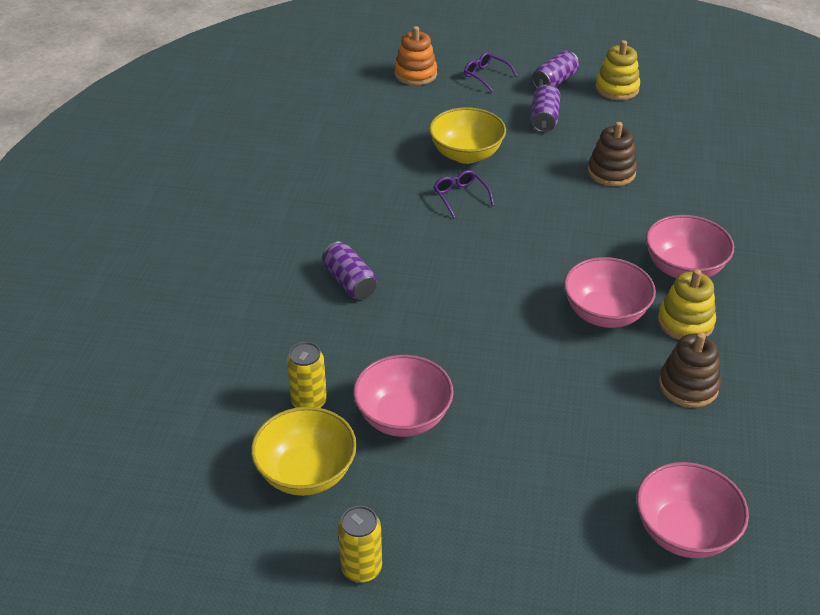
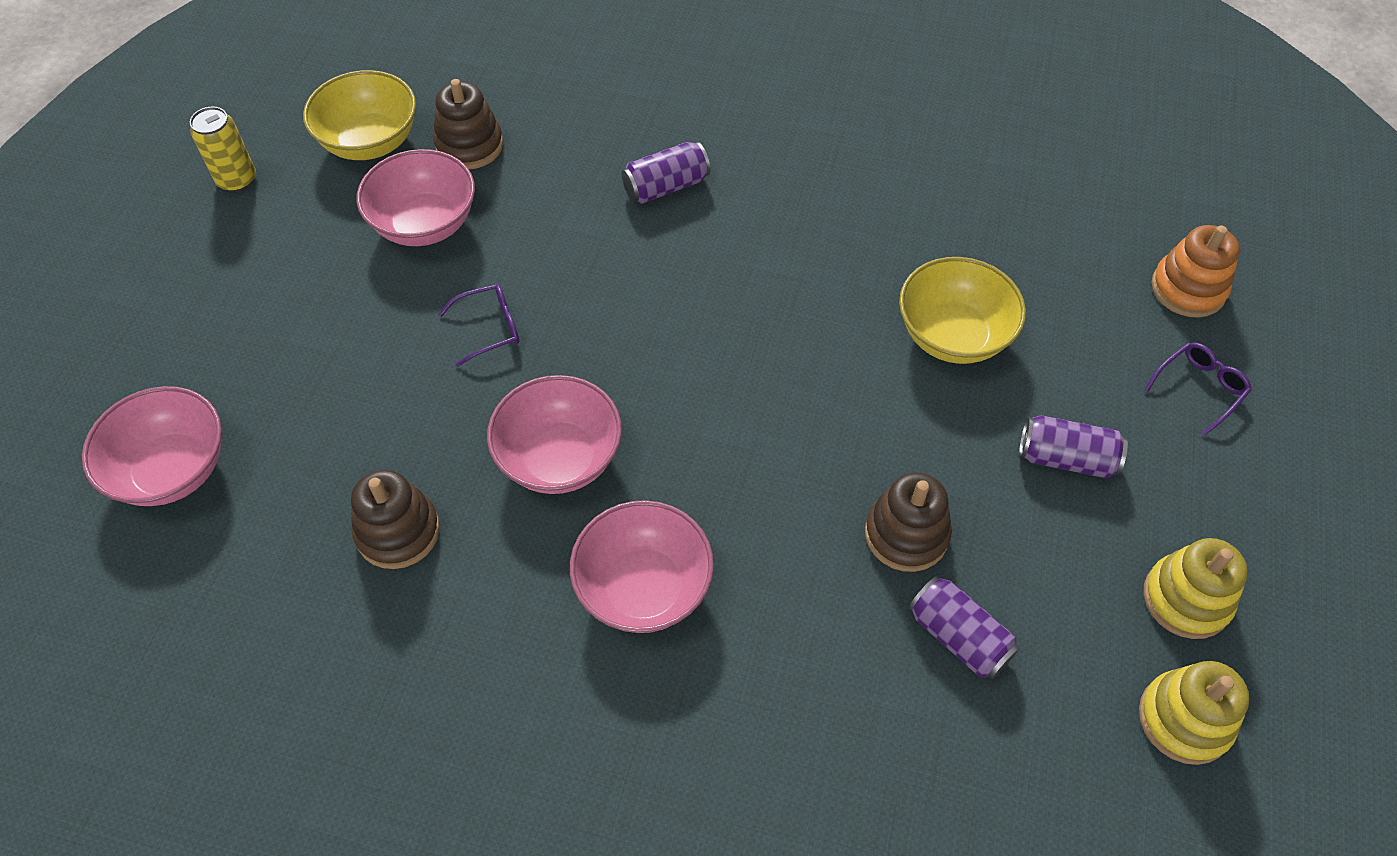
camera: 95 degrees right, 15 degrees up
(309, 402) = (469, 145): yellow can -> brown stacking toy
(460, 196) = (842, 317): purple glasses -> purple glasses (490, 328)
(554, 82) = (1195, 494): purple can -> purple can (958, 637)
(685, 322) = (522, 559): yellow stacking toy -> yellow stacking toy (1184, 719)

